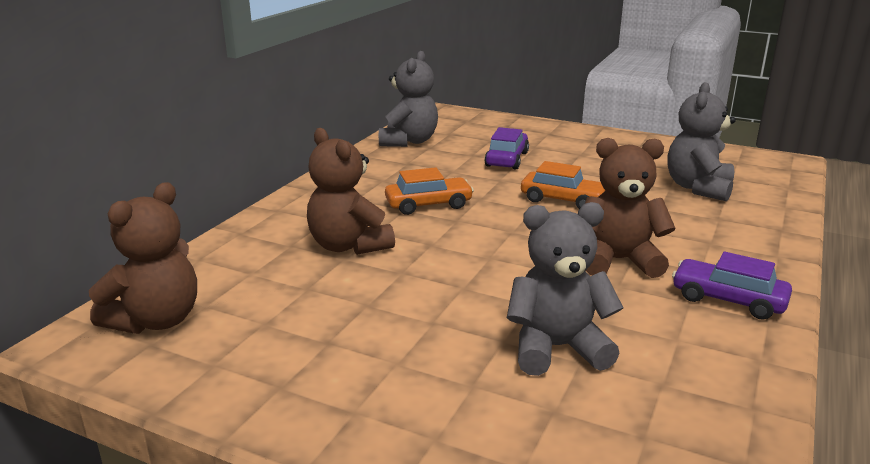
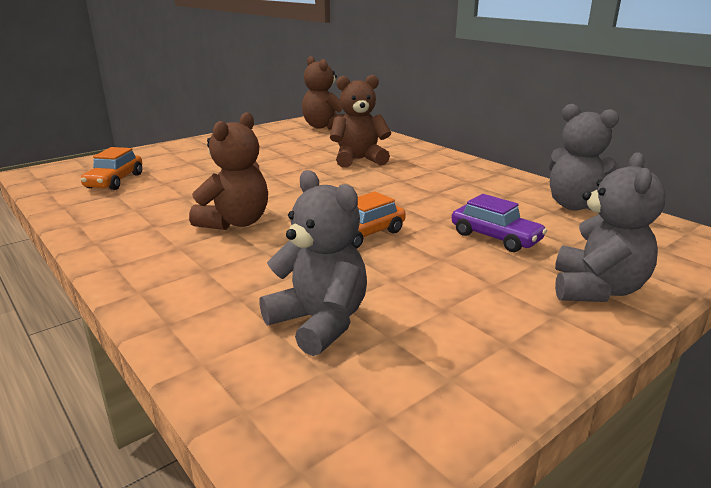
camera: 115 degrees right, 0 degrees up
(428, 205) = (403, 187): orange car -> orange car (115, 181)
(557, 348) = (182, 181): grey teddy bear -> grey teddy bear (596, 289)
(728, 300) = (133, 239): purple car -> none

